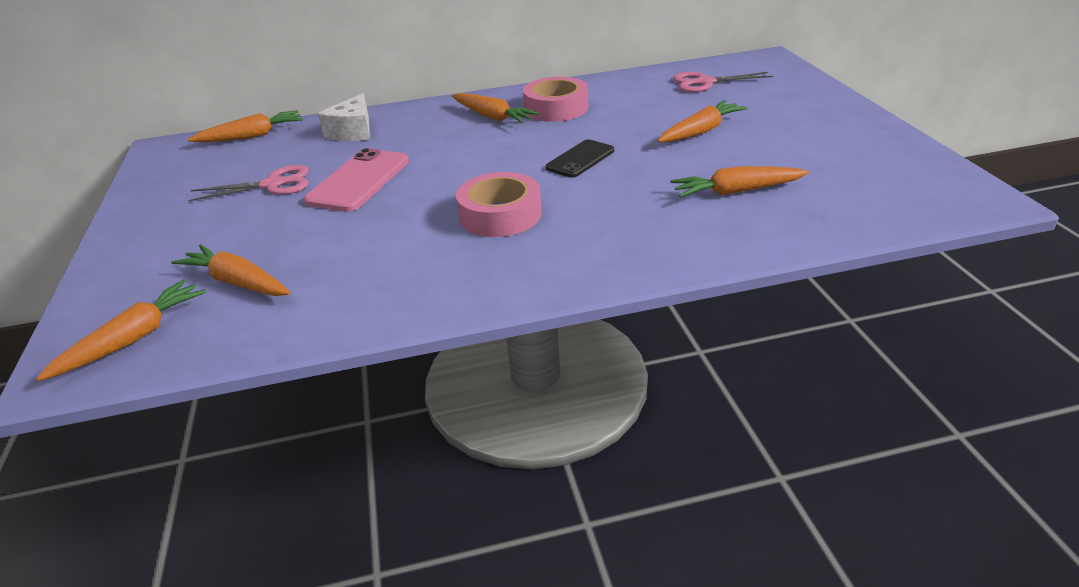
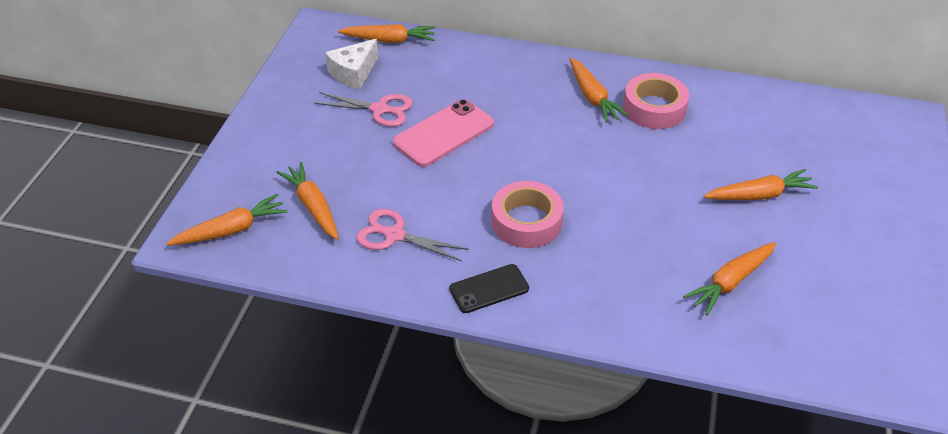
camera: 25 degrees right, 10 degrees up
(353, 132) = (469, 68): white cheese -> white cheese (353, 73)
(580, 159) = (630, 185): black phone -> black phone (489, 289)
(705, 82) = (817, 129): pink scissors -> pink scissors (394, 235)
(736, 191) = (730, 282): orange carrot -> orange carrot turned 60 degrees counterclockwise

